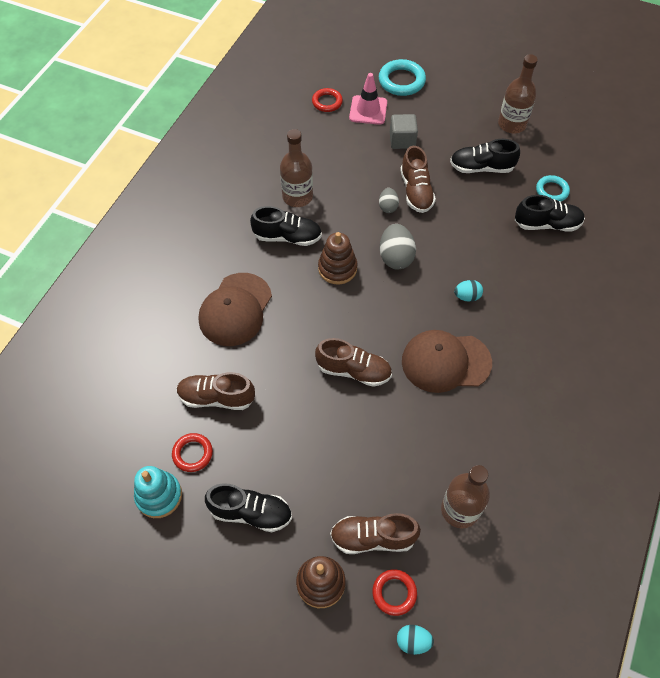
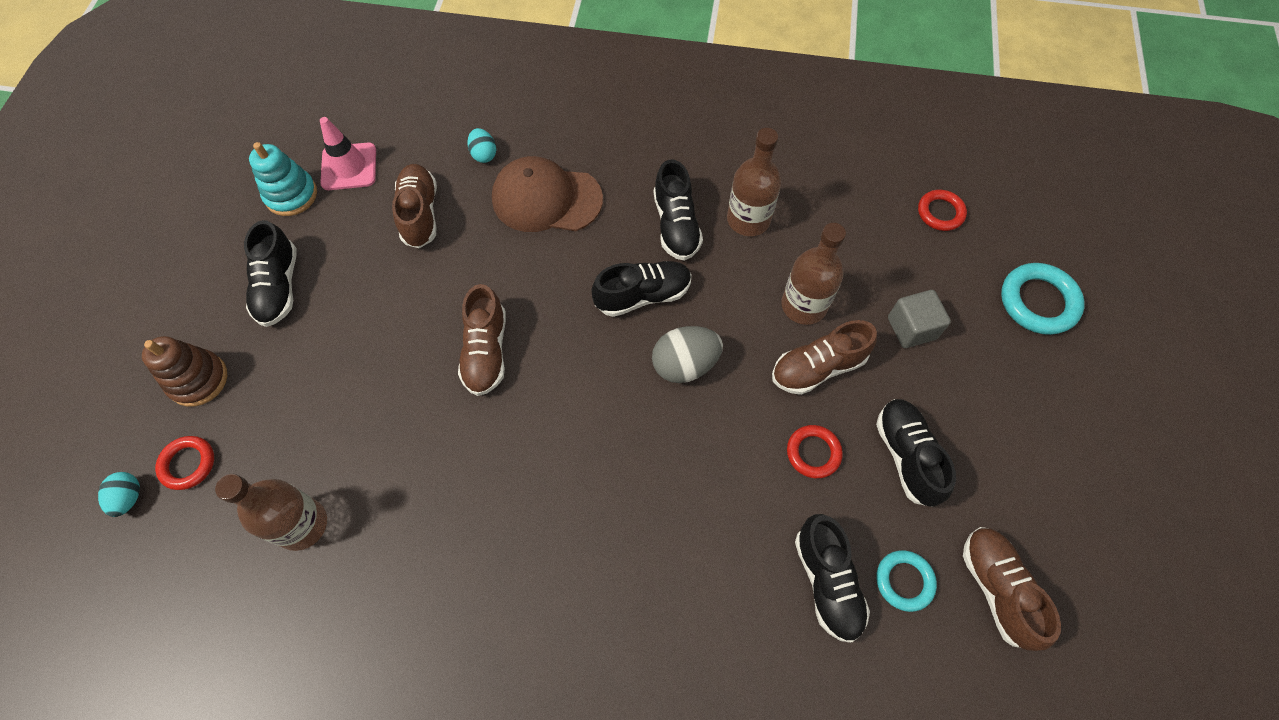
camera: 75 degrees right, 5 degrees up
(192, 453) = (345, 211): red ring -> red ring (813, 453)
(337, 268) = (643, 295): brown stacking toy -> black shoe
(368, 110) = (951, 269): pink traffic cone -> pink traffic cone (349, 167)
(373, 537) = (256, 425): brown shoe -> brown shoe (996, 589)
(388, 207) = (773, 335): grey egg -> none
(445, 362) = (523, 466): brown cap -> none
(467, 296) = (644, 476): turquoise egg -> turquoise egg (484, 154)
(512, 124) = (1028, 491): brown bottle -> brown bottle (803, 305)

